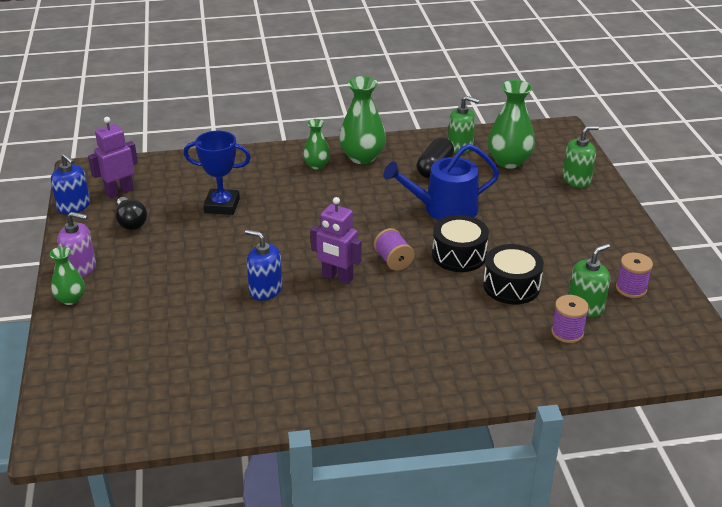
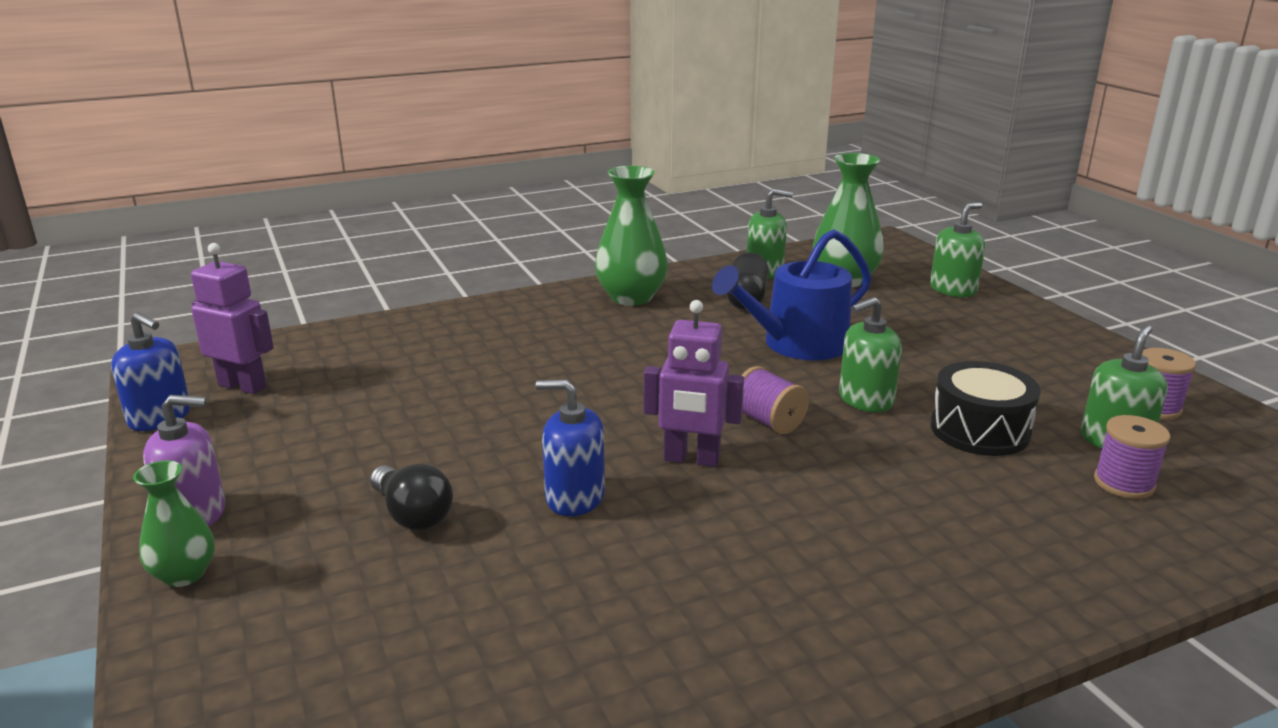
camera: 15 degrees left, 10 degrees down
(119, 192) = (243, 386): purple robot -> purple robot turned 75 degrees clockwise
(131, 222) = (277, 427): black light bulb -> black light bulb (412, 515)
(222, 205) = (436, 383): blue trophy -> none
(317, 165) = (567, 314): green vase -> none
(459, 255) = (865, 400): black drum -> green soap dispenser

